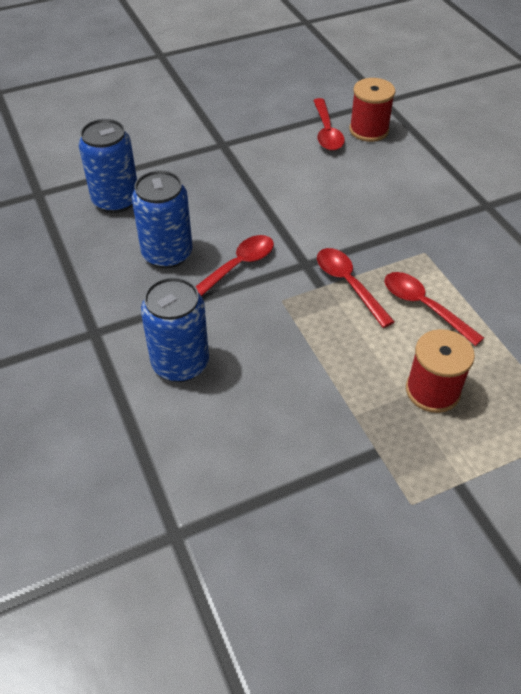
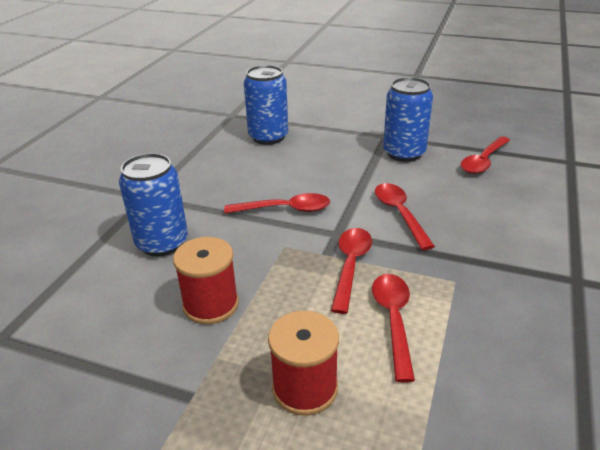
camera: 45 degrees right, 15 degrees down
(167, 254) = (253, 179): blue can -> blue can (404, 153)
(327, 218) = (400, 214): none -> red spoon
(369, 130) = (525, 175): red spool -> red spool (211, 304)

